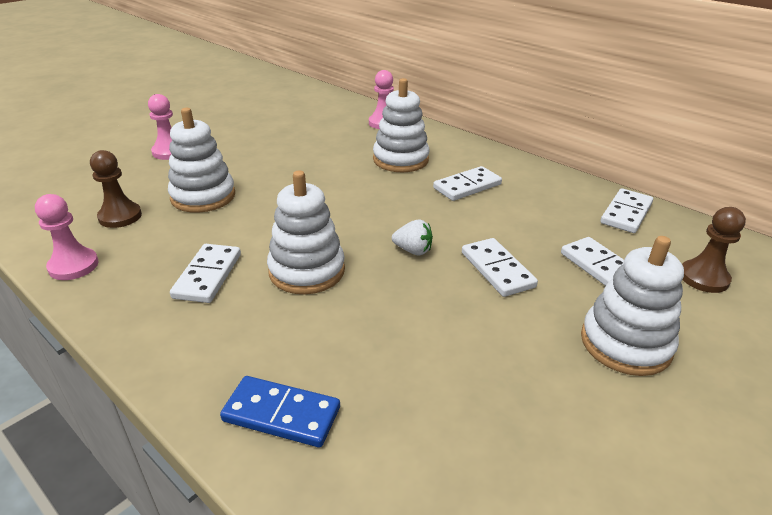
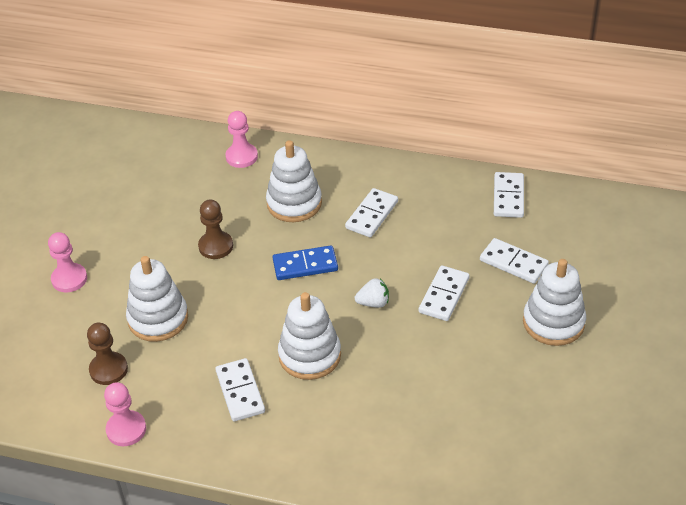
camera: 25 degrees left, 10 degrees up
(281, 414) = (380, 464): blue domino -> blue domino (305, 265)
(497, 270) = (444, 295): white domino -> white domino turned 75 degrees clockwise
(703, 278) = (582, 243): brown pawn -> brown pawn (216, 246)

